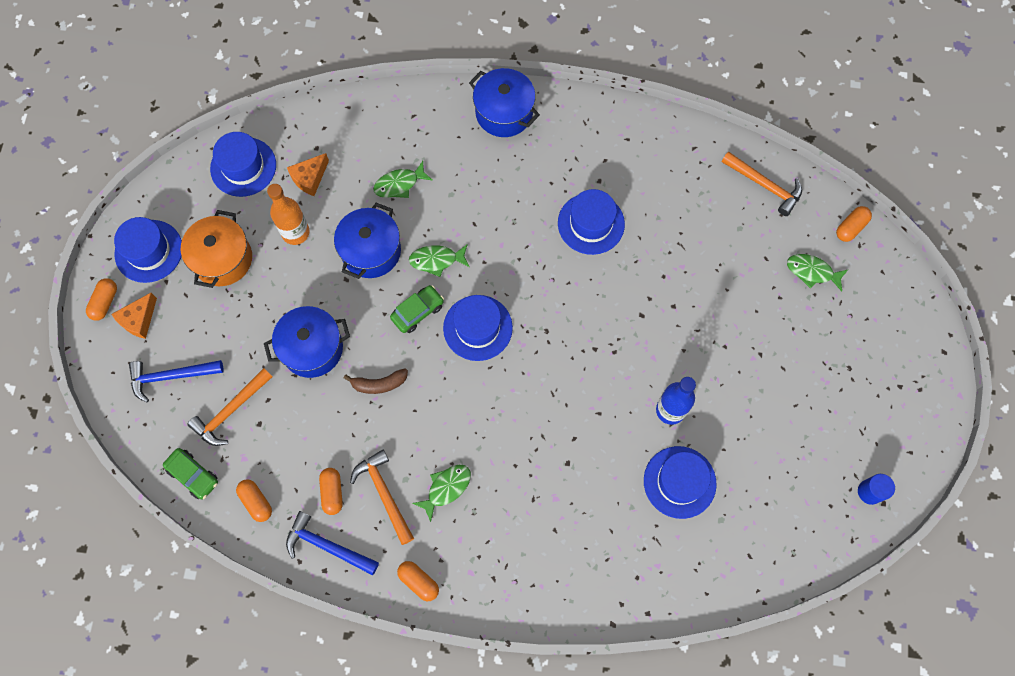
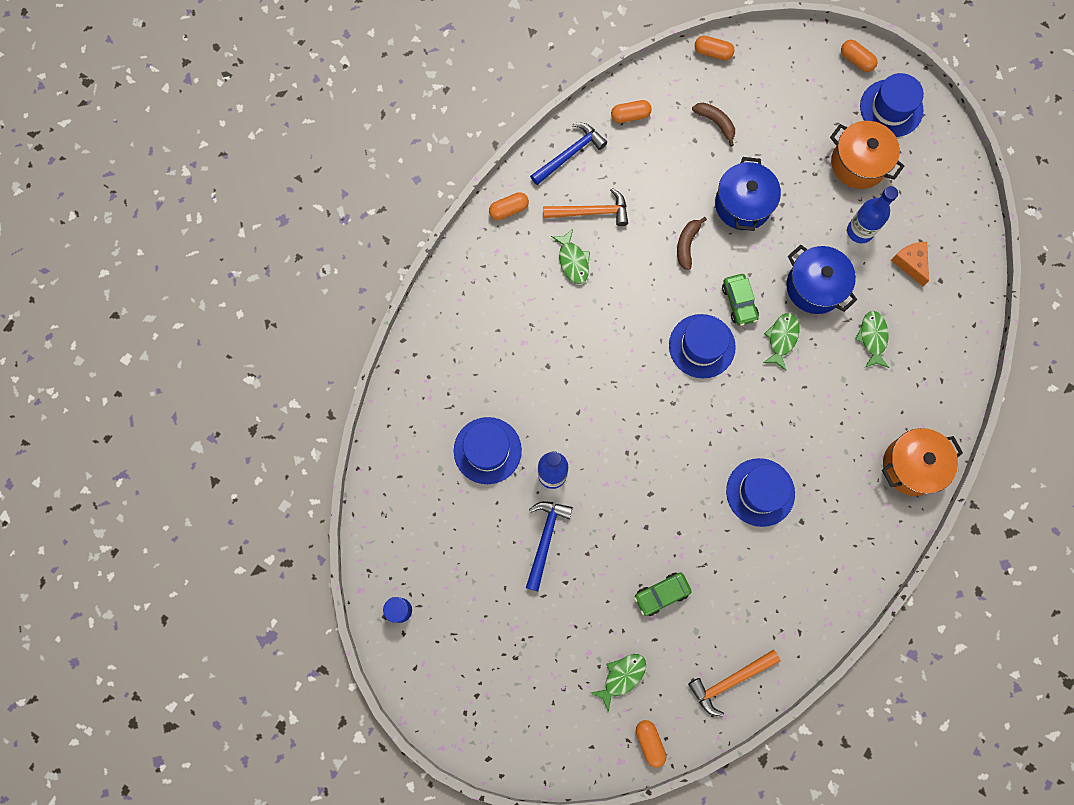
camera: 115 degrees right, 5 degrees up
(139, 320) = (828, 81): orange cheese -> none
(171, 376) = (766, 89): blue hammer -> blue hammer (545, 539)
(193, 475) = (674, 78): green car -> green car (661, 594)
(231, 411) = (715, 123): orange hammer -> brown banana
(243, 167) = (945, 211): blue hat -> none
(295, 232) = (859, 231): orange bottle -> blue bottle
(332, 492) = (611, 174): orange capsule -> orange capsule (713, 52)
(504, 113) = (912, 466): blue pot -> orange pot

